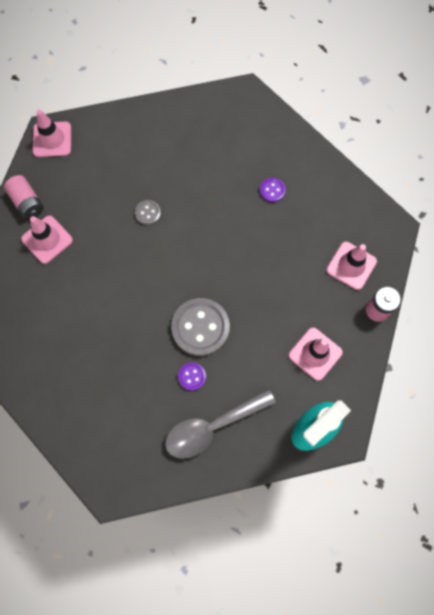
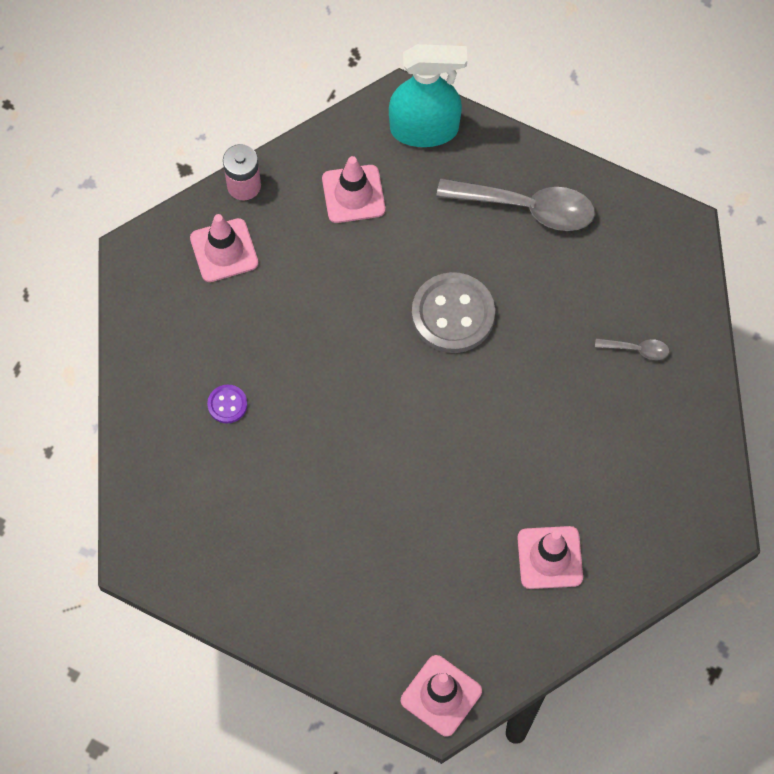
camera: 140 degrees left, 5 degrees down
(27, 202) = (539, 628): pink battery -> none
(82, 389) = (637, 349): none -> grey spoon
(148, 213) = (400, 495): grey button -> none
(192, 376) = (506, 272): purple button -> none

